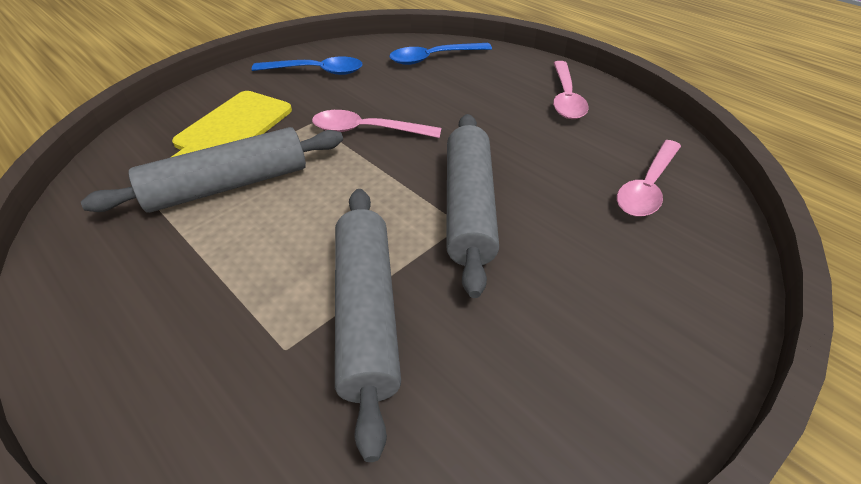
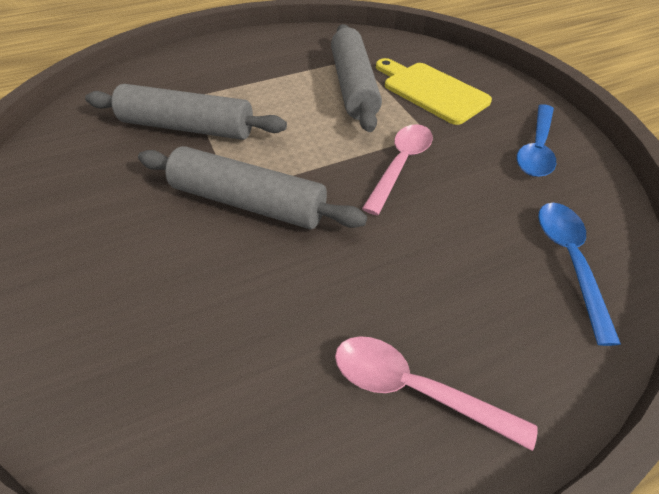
camera: 110 degrees right, 5 degrees up
(647, 187) = (176, 374): pink spoon -> none

